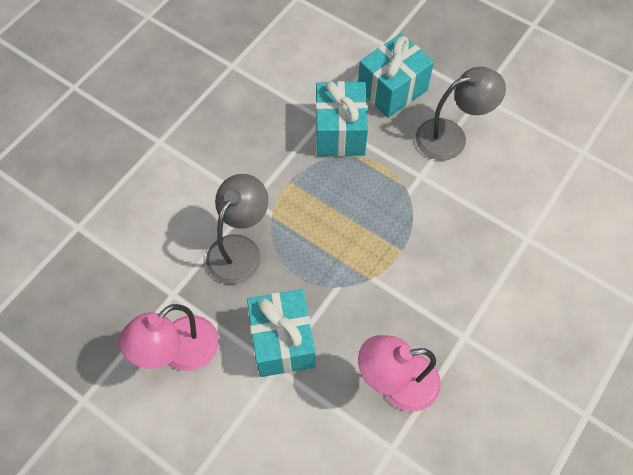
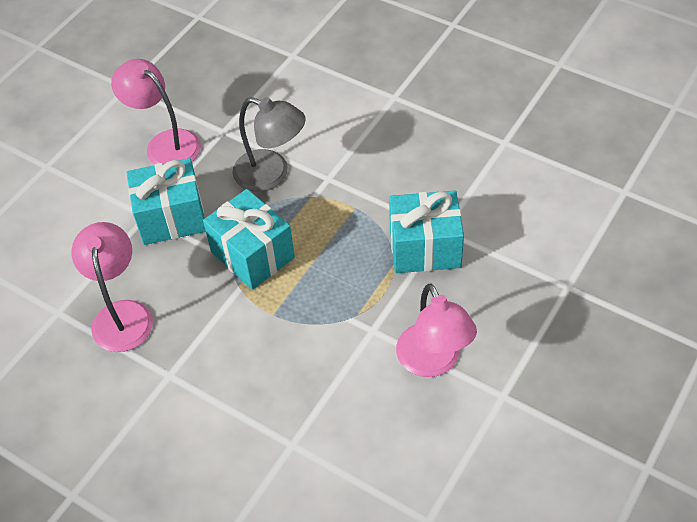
camera: 90 degrees right, 10 degrees down
(392, 89) = (496, 297): turquoise gift -> turquoise gift (252, 255)
(451, 136) = (433, 362): grey lamp -> pink lamp

